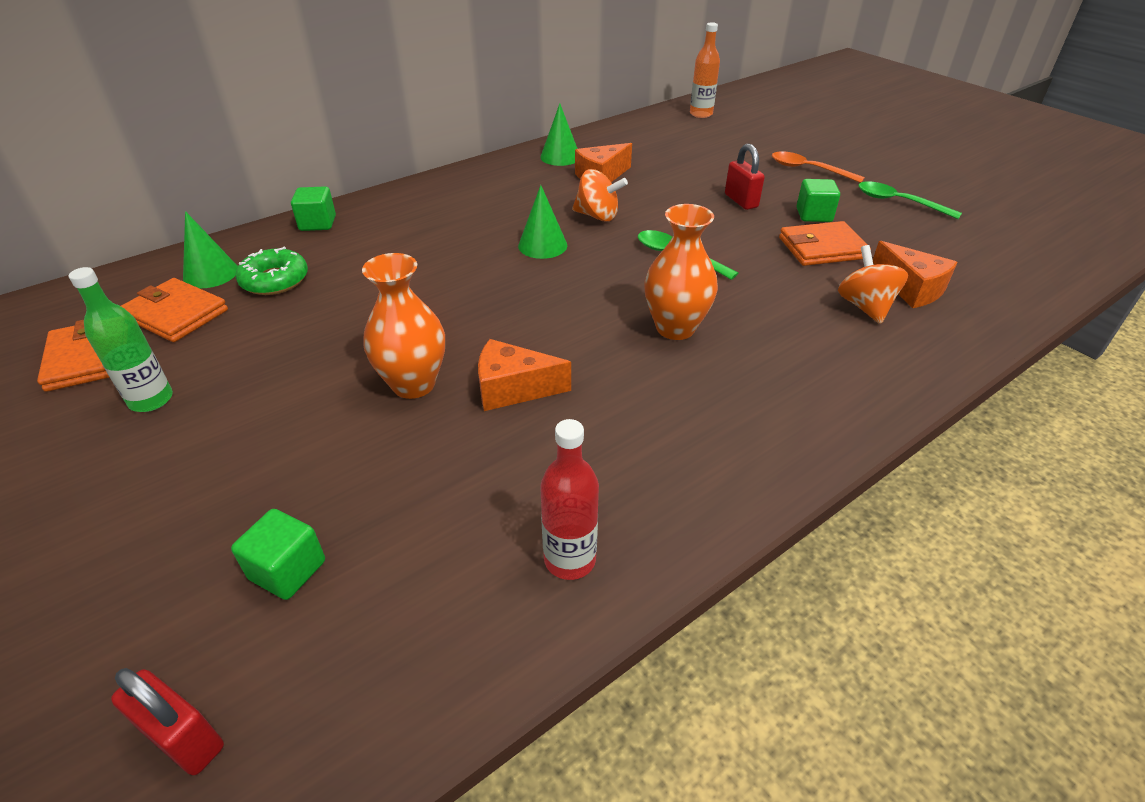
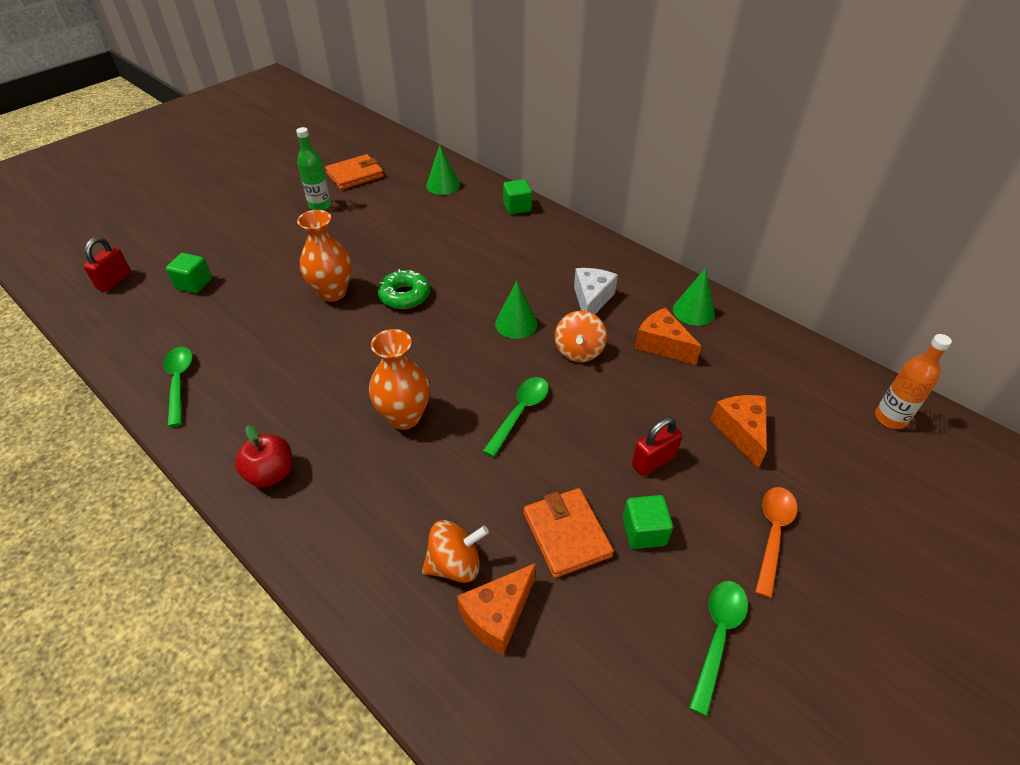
camera: 80 degrees right, 5 degrees up
(176, 314) = (397, 187): orange wallet -> none
(275, 280) = (439, 210): green donut -> green donut (404, 295)
(513, 389) = (327, 337): orange cheese -> orange cheese (741, 432)
(522, 200) = (591, 300): none -> white cheese
(570, 559) = (179, 382): red bottle -> green spoon
(762, 437) = (271, 474): none -> red apple

